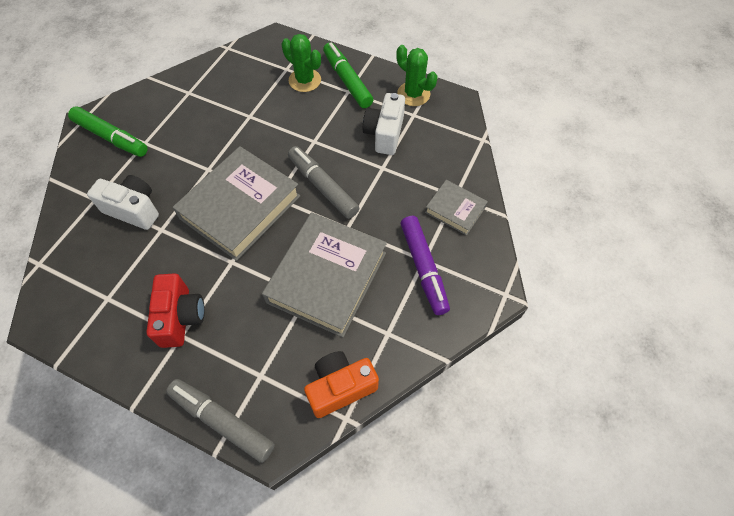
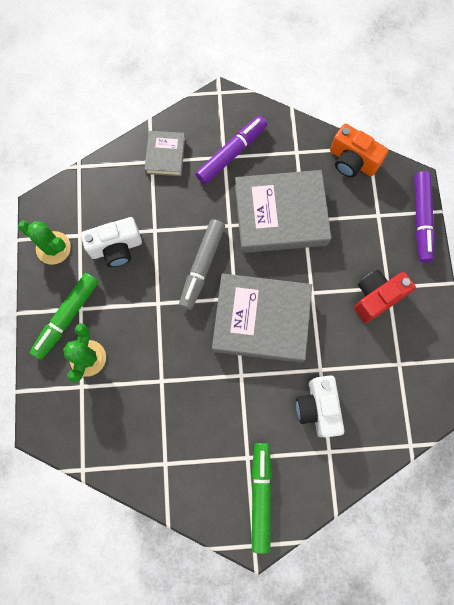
camera: 120 degrees left, 15 degrees up
(222, 421) = (421, 219): grey marker -> purple marker
(413, 94) = (53, 248): green cactus -> green cactus turned 75 degrees counterclockwise

